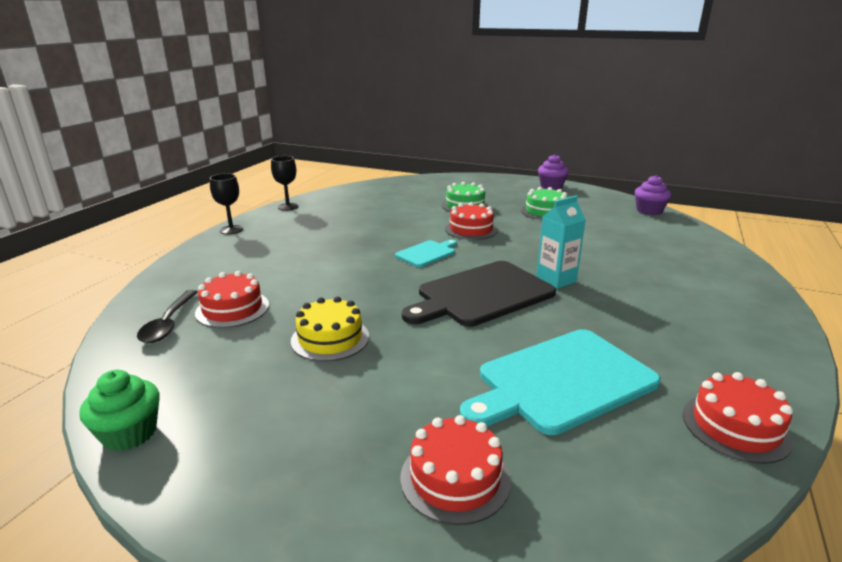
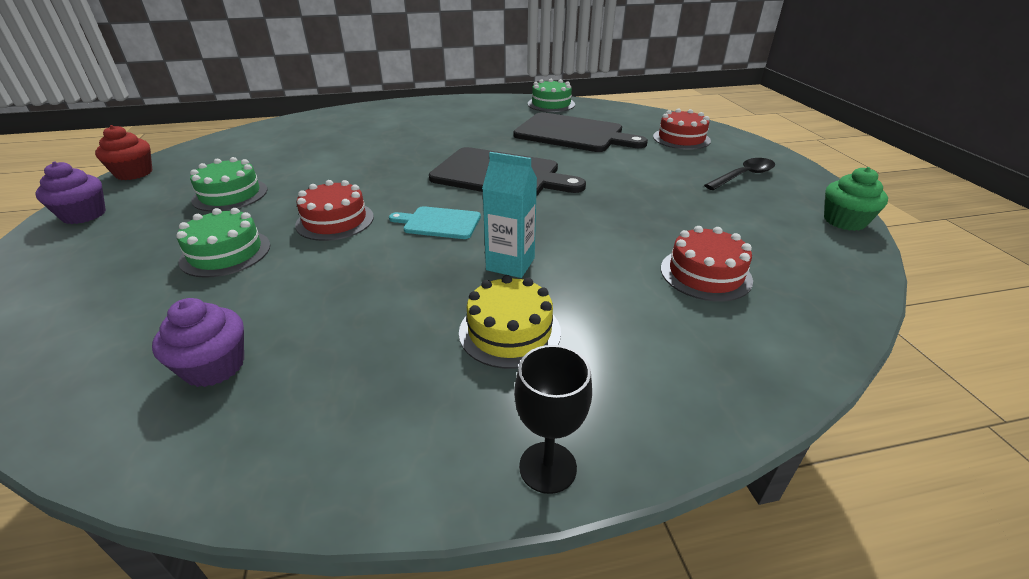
camera: 125 degrees left, 10 degrees up
(168, 323) = (785, 295): black spoon -> black spoon (743, 176)
(288, 207) = (339, 479): black goblet -> none
(330, 338) = (653, 205): yellow cake -> yellow cake (509, 331)
(556, 280) = (436, 156): turquoise carton -> turquoise carton (510, 264)
(561, 381) = (573, 134): turquoise cutting board -> black cutting board
(610, 195) = (134, 173): none -> red cupcake
(649, 211) = (200, 149): purple cupcake -> purple cupcake (214, 366)
(735, 427) = (551, 104): red cake -> green cake

